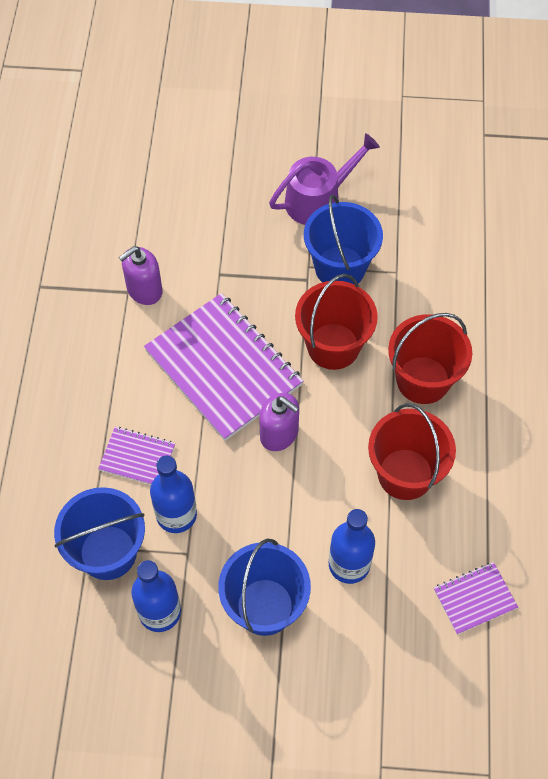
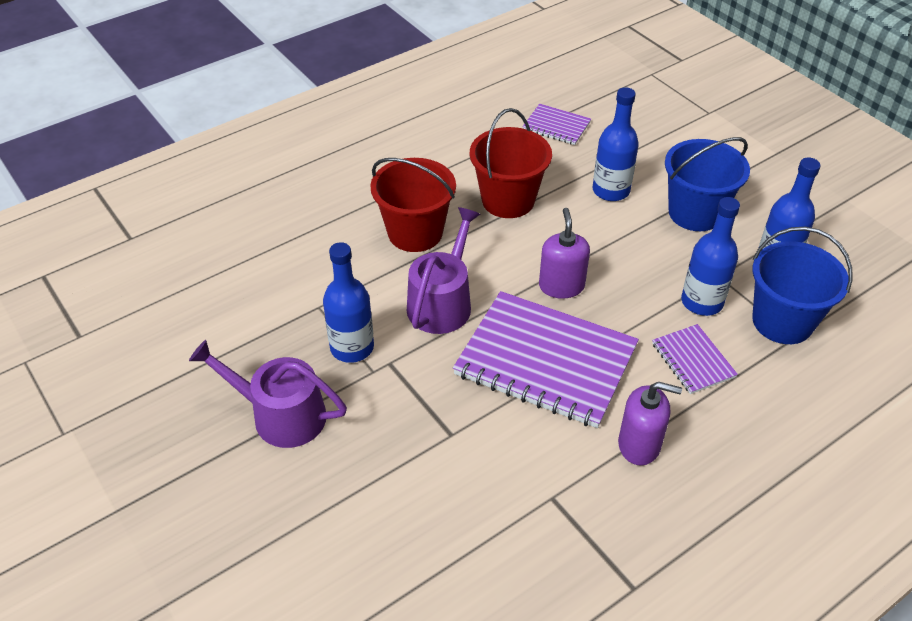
camera: 130 degrees left, 15 degrees down
(144, 290) = (535, 484): purple soap dispenser -> purple soap dispenser (639, 445)
(223, 368) = (545, 361): purple notebook -> purple notebook turned 75 degrees counterclockwise
(333, 346) = (442, 302): red bucket -> purple watering can
(340, 267) = (352, 347): blue bucket -> blue bottle

